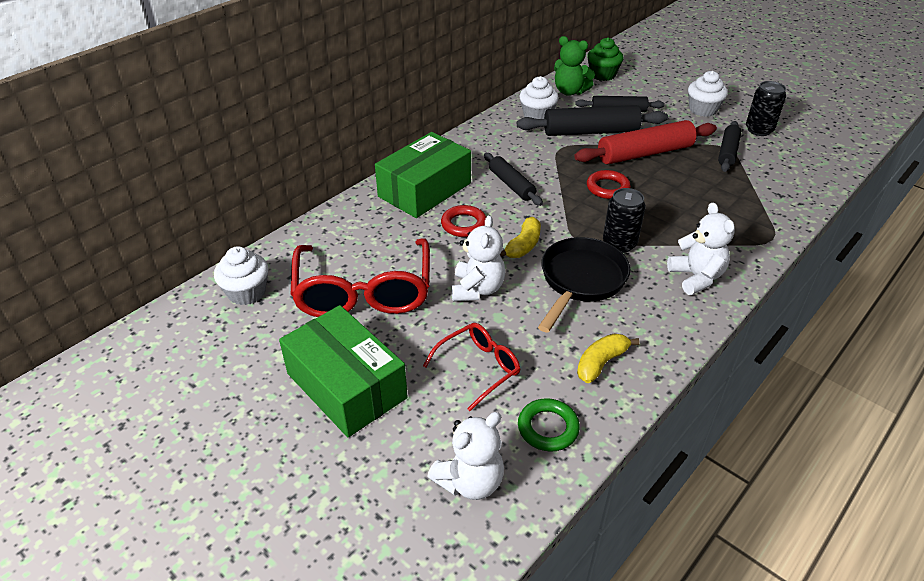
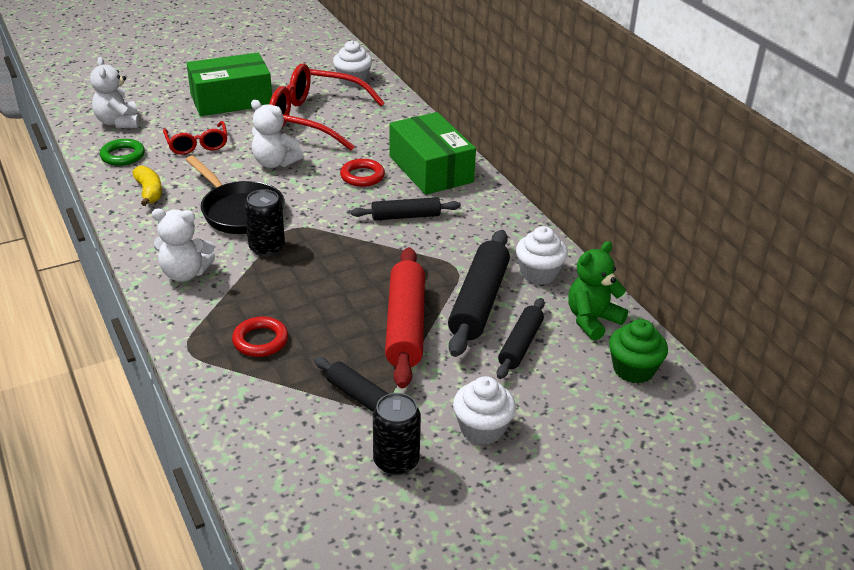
camera: 110 degrees right, 5 degrees down
(523, 246) = (308, 197): yellow banana -> none
(607, 188) = (358, 273): red ring -> red ring (260, 341)

